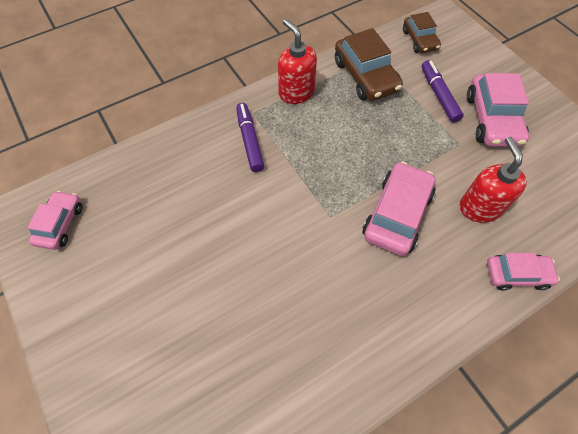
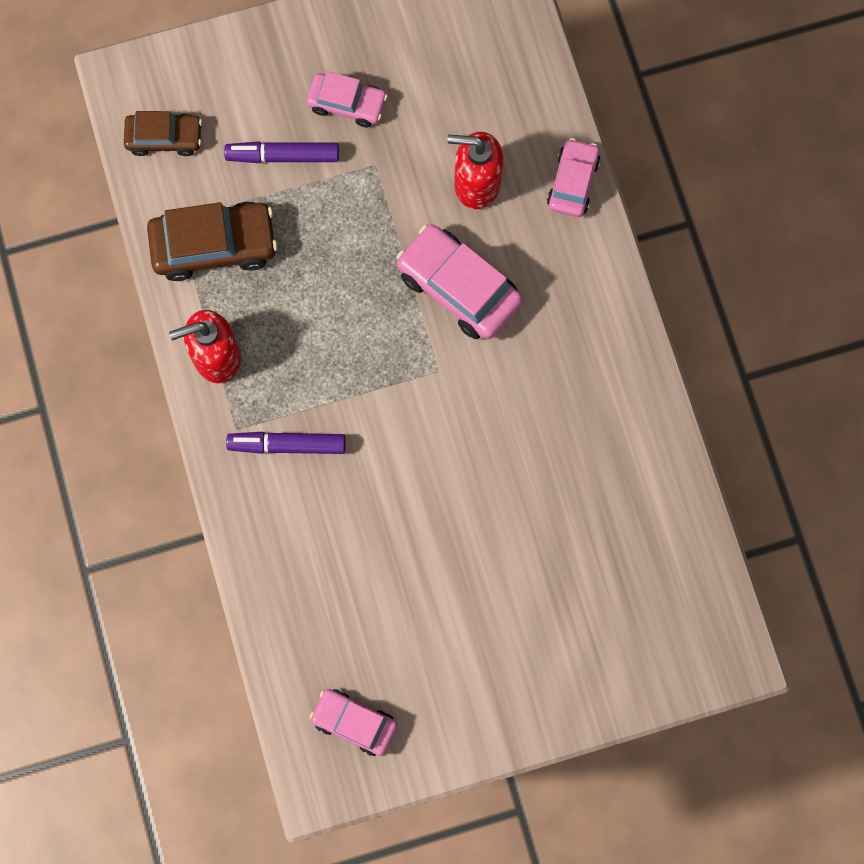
camera: 75 degrees left, 15 degrees up
(492, 119) = (347, 104): pink car -> pink car, size x0.62

